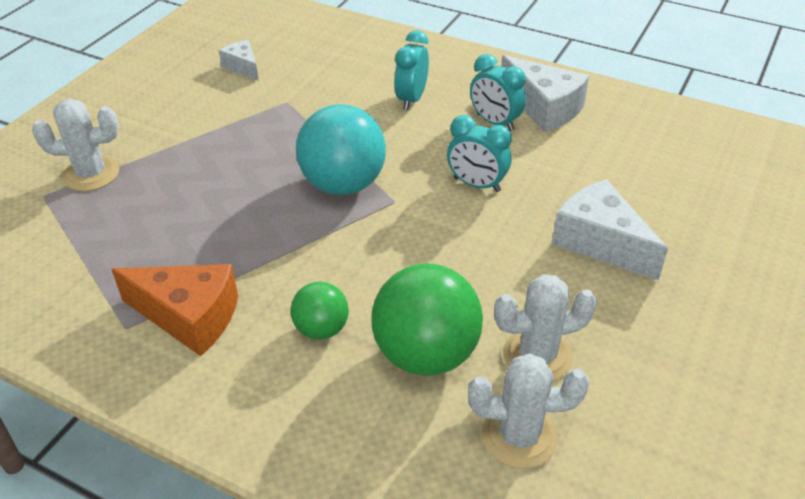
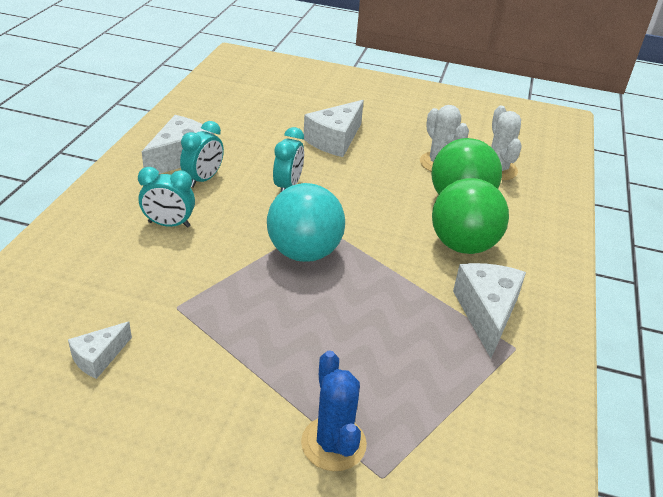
camera: 105 degrees left, 5 degrees down
(91, 174) = (333, 443): white cactus -> blue cactus
(189, 317) = (486, 313): orange cheese -> white cheese
(321, 329) = (463, 245): green ball -> green ball, size x1.83

